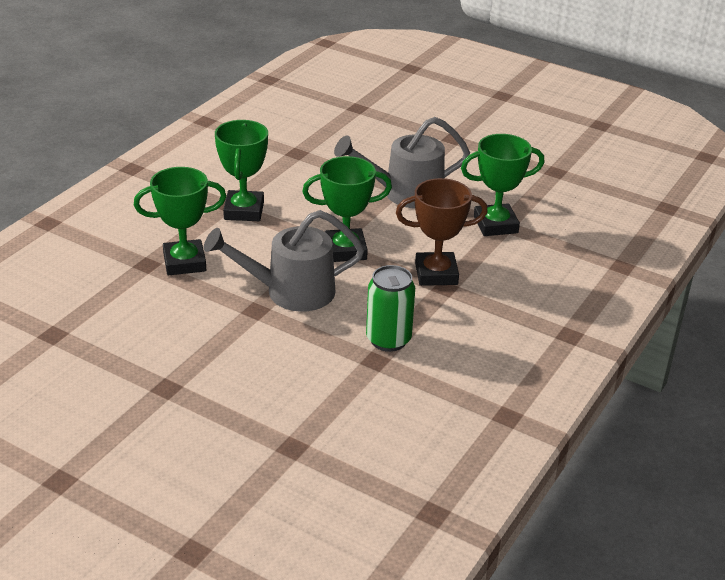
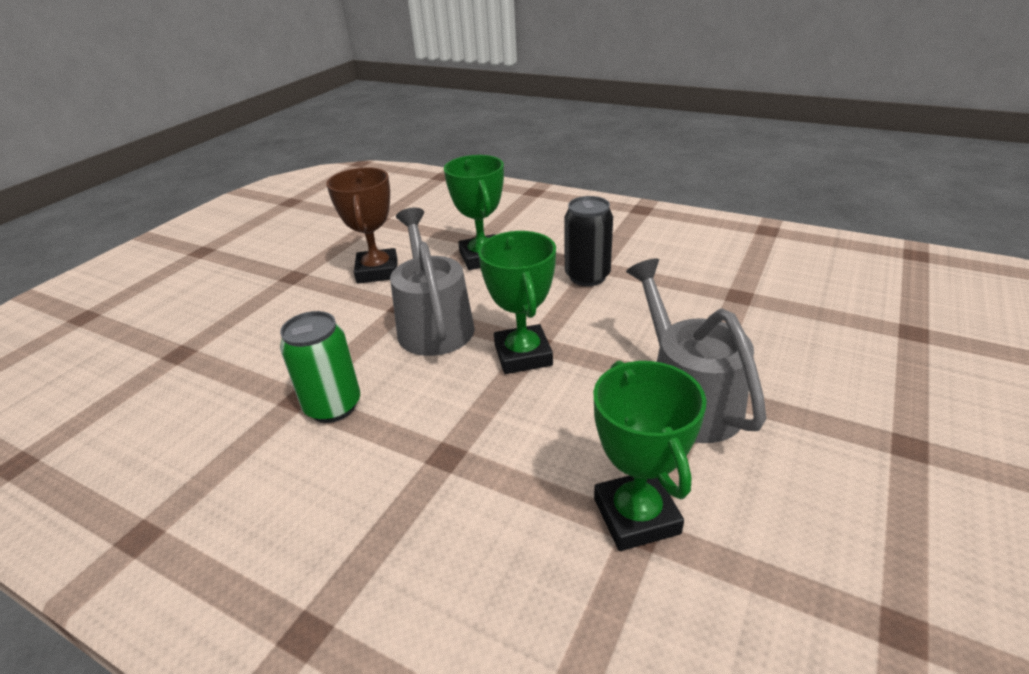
camera: 90 degrees right, 0 degrees up
(244, 211) = (587, 276): green trophy -> black can
(436, 274) = (478, 444): brown trophy -> brown trophy (377, 271)

